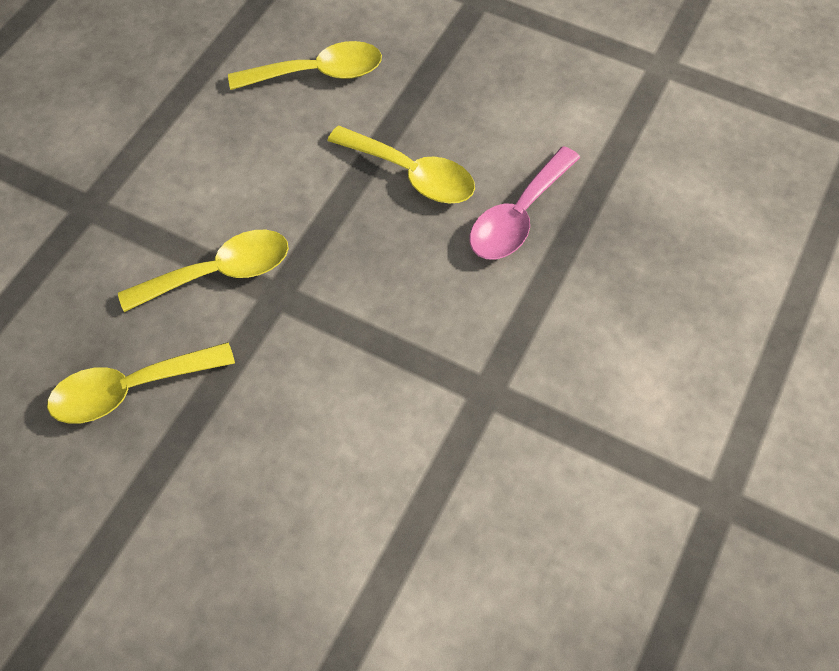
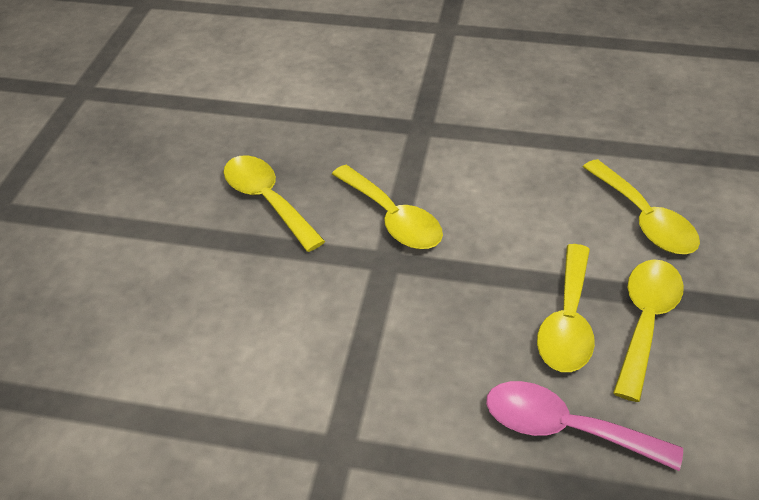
camera: 75 degrees right, 15 degrees down
(432, 120) = (645, 321): none -> yellow spoon

